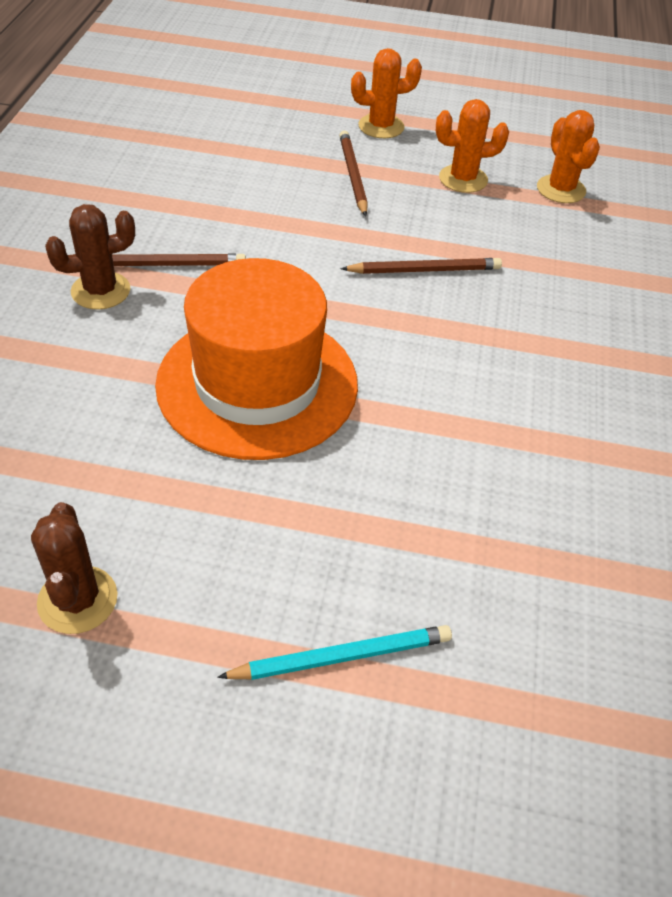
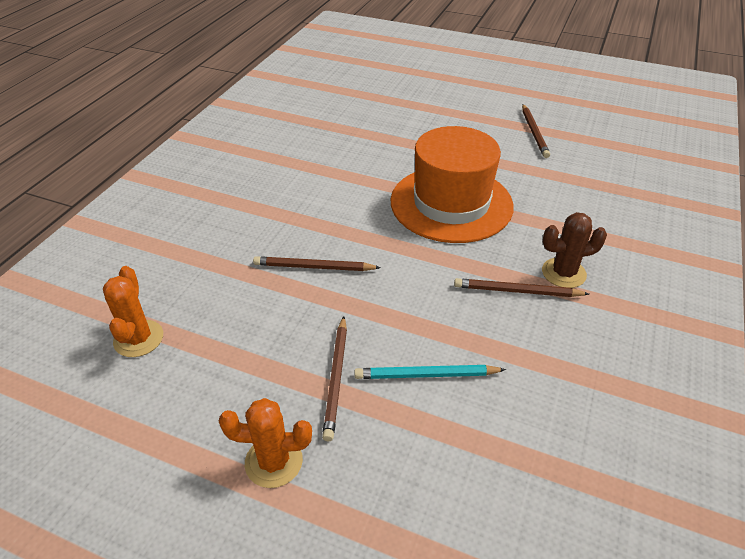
camera: 165 degrees left, 5 degrees down
(77, 600) = (534, 132): brown cactus -> brown pencil
(341, 656) = (426, 110): turquoise pencil -> turquoise pencil (426, 375)
(463, 179) = (226, 362): orange cactus -> none

